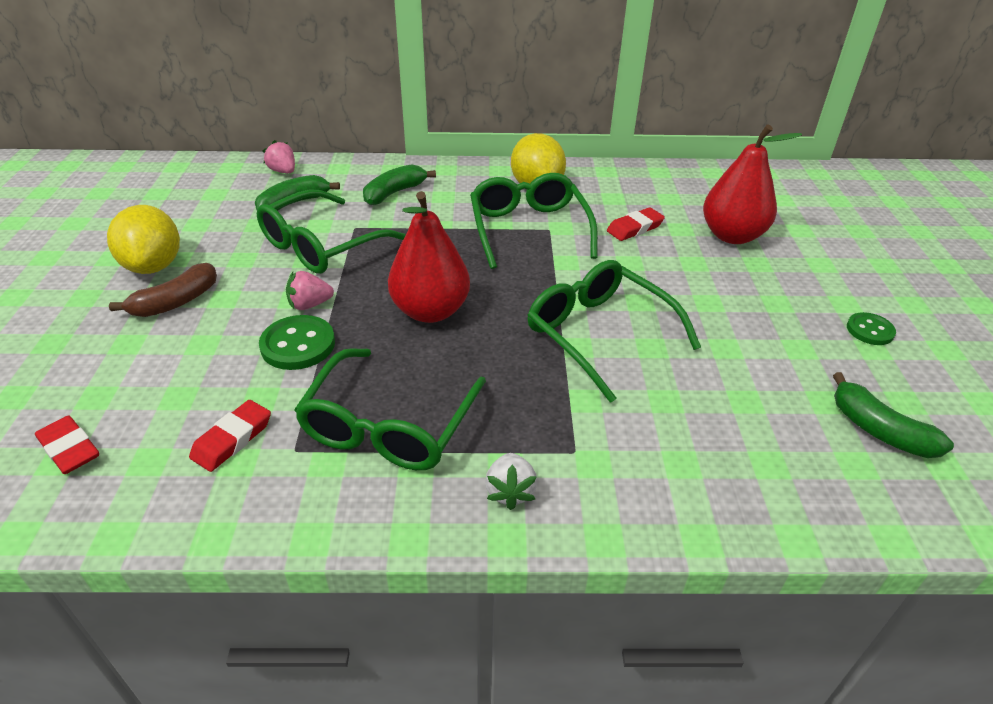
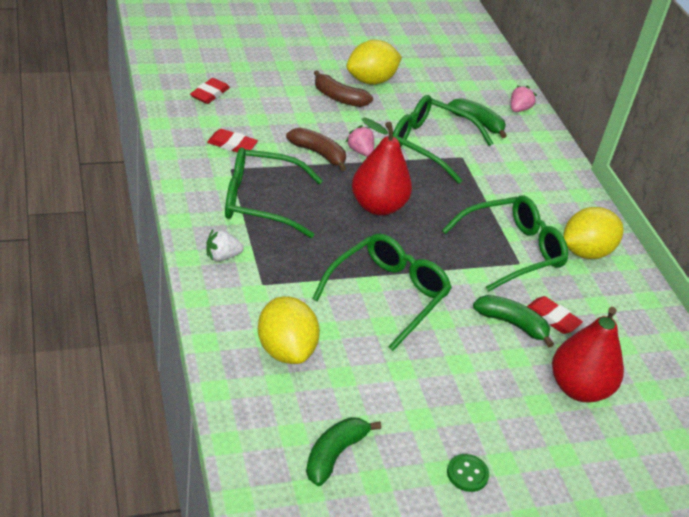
camera: 70 degrees right, 0 degrees up
(298, 345) = (318, 154): green button -> brown banana
(394, 193) = (523, 170): green banana -> green banana (512, 324)
(707, 447) = (285, 350): none -> yellow lemon

